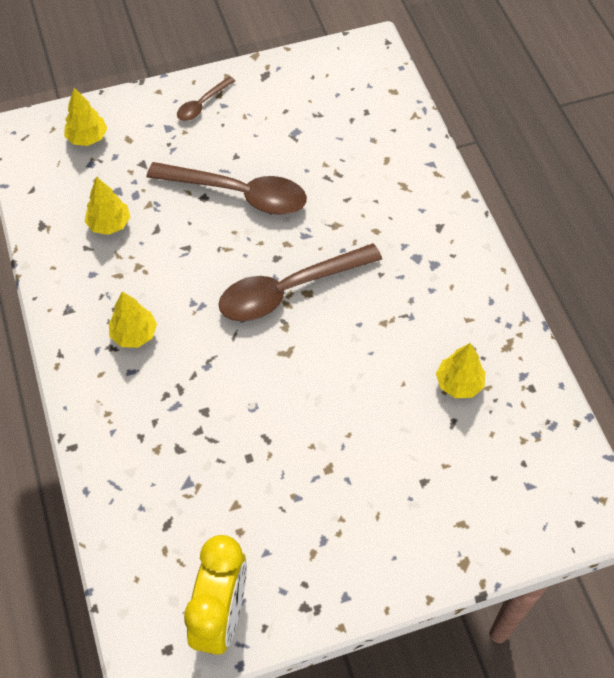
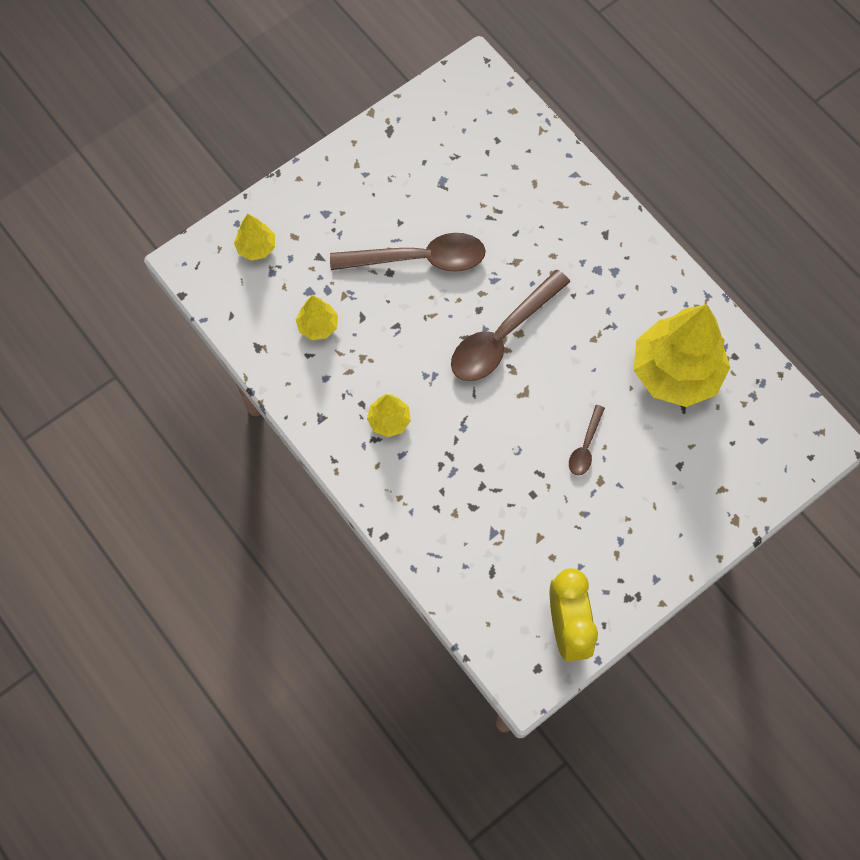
camera: 20 degrees left, 10 degrees up
(202, 104) = (346, 179): brown spoon -> brown spoon (585, 446)
(459, 383) = (675, 372): yellow tree -> yellow tree, size x2.21

